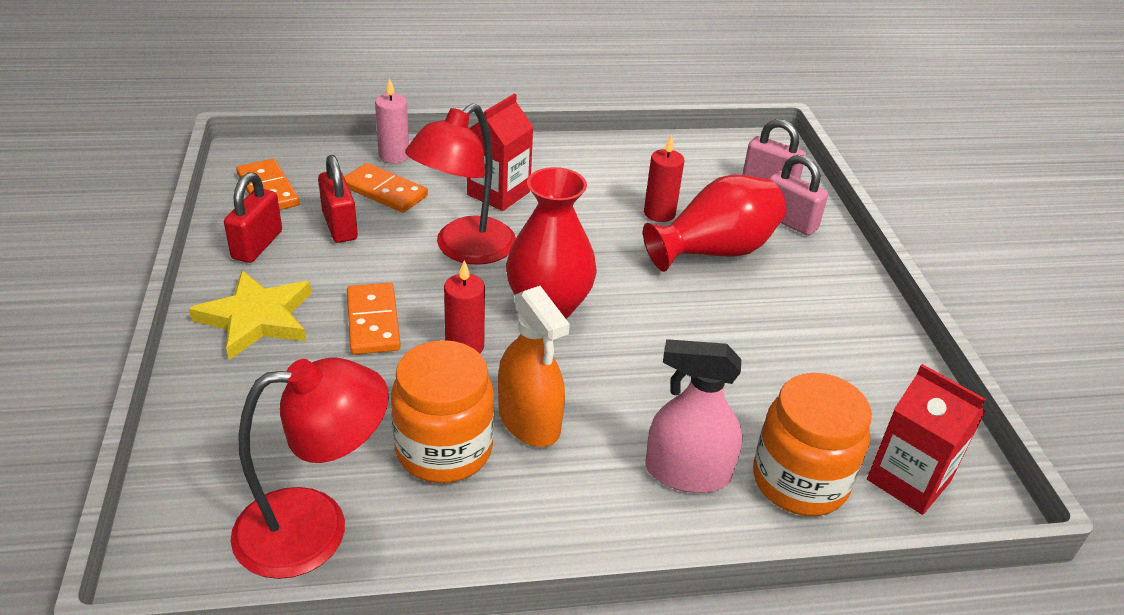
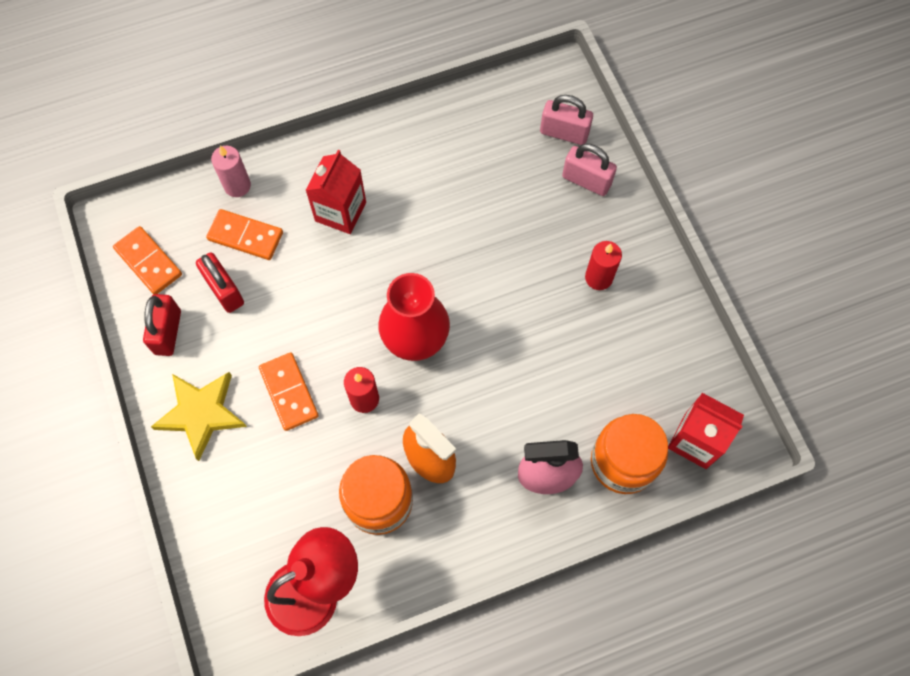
camera: 10 degrees left, 30 degrees up
(464, 249) = (333, 291): red lamp -> none
(659, 213) = (479, 200): red candle -> red candle (598, 277)
(714, 251) = (531, 236): red vase -> none

